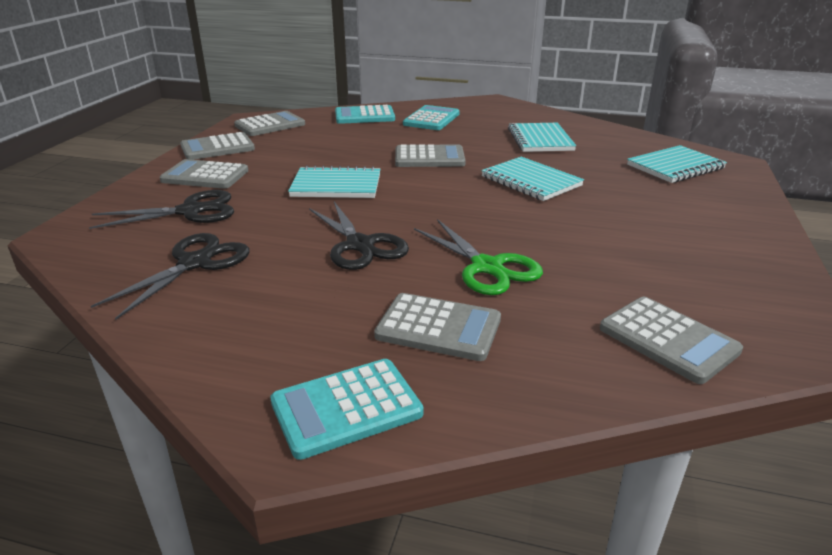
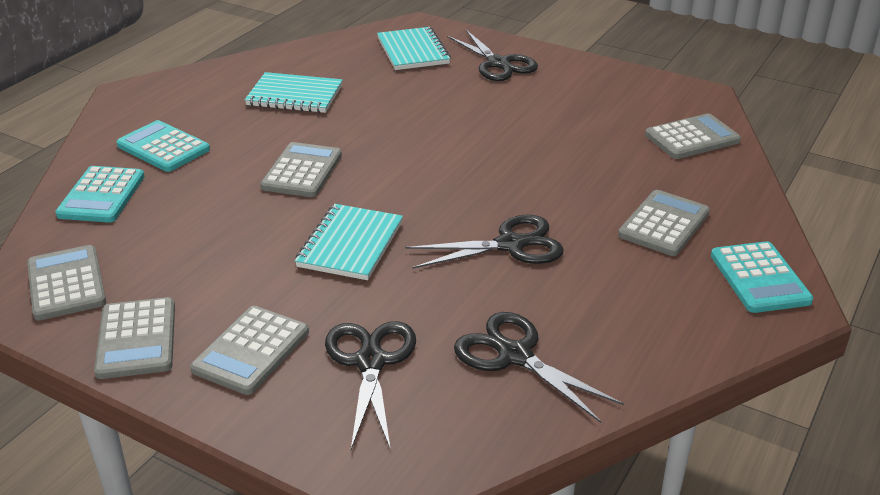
camera: 75 degrees left, 5 degrees up
(487, 267) = (575, 185): green scissors -> none
(530, 181) = (406, 126): turquoise notebook -> none
(705, 205) = (498, 64): none -> black scissors

